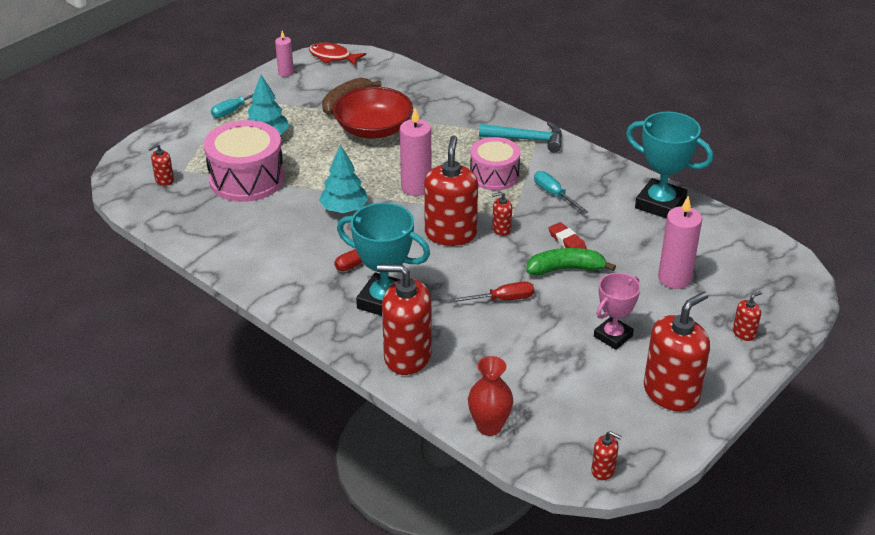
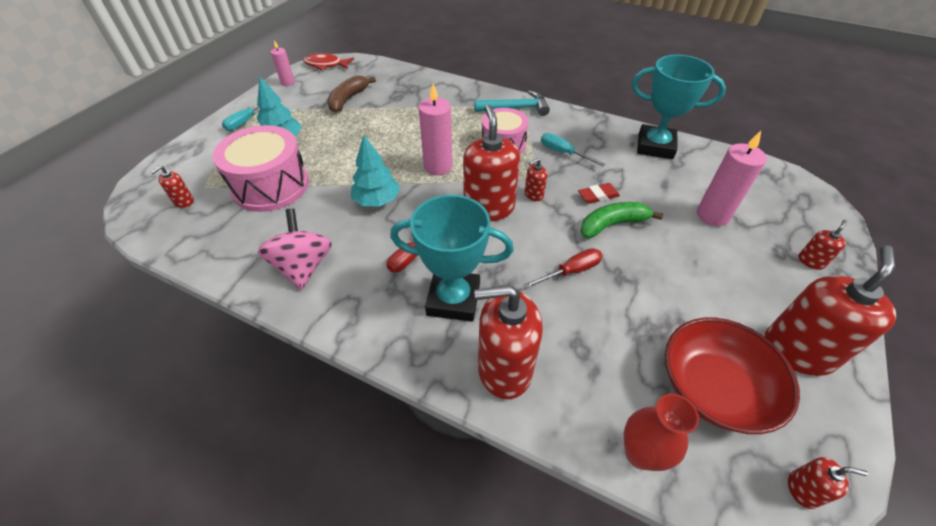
camera: 15 degrees left, 10 degrees up
(261, 253) = (303, 266): none -> pink spinning top
(373, 129) = (380, 119): red bowl -> red bowl (713, 388)
(567, 241) = (598, 196): red eraser -> red eraser turned 60 degrees counterclockwise
(613, 336) = (698, 292): pink trophy -> none

